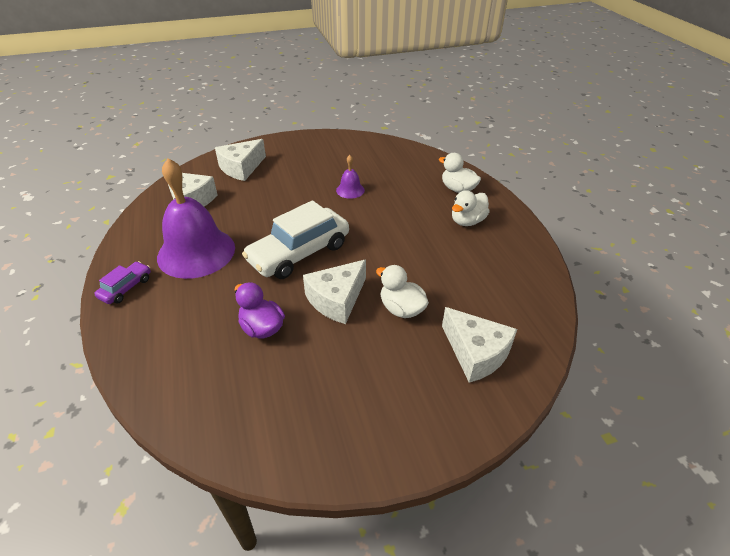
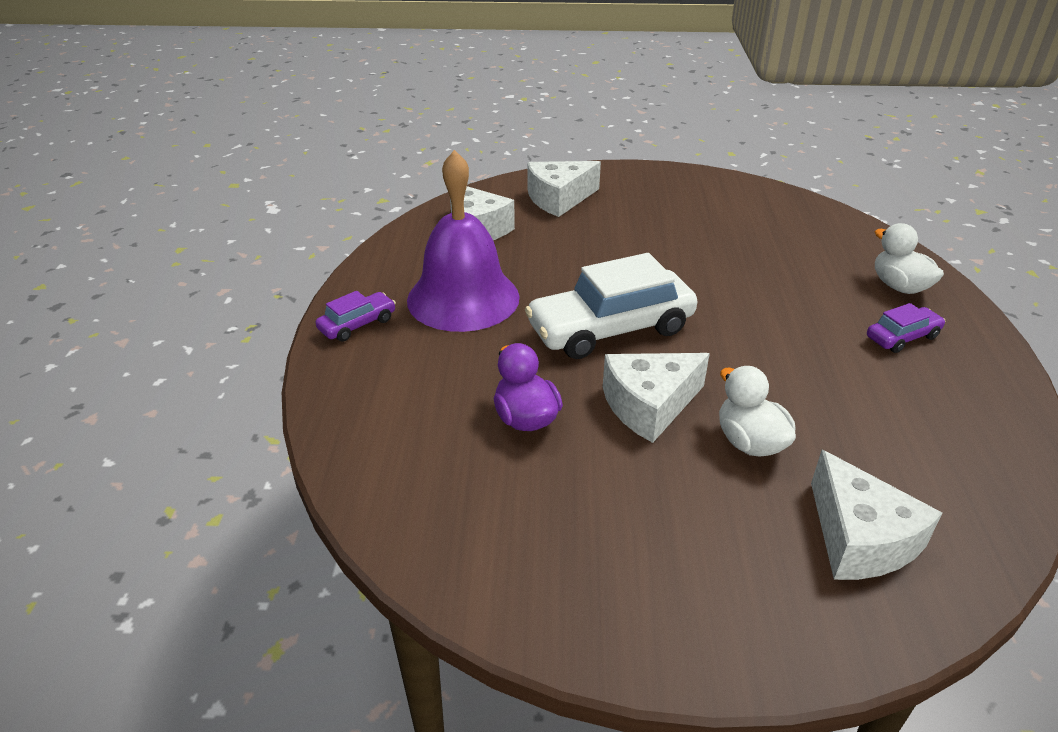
camera: 20 degrees right, 5 degrees down
(350, 190) = (715, 256): purple bell -> none
(467, 221) = (902, 337): white duck -> purple car

